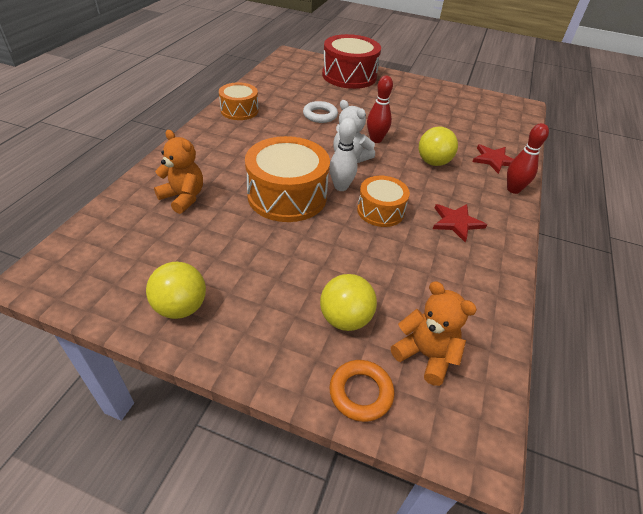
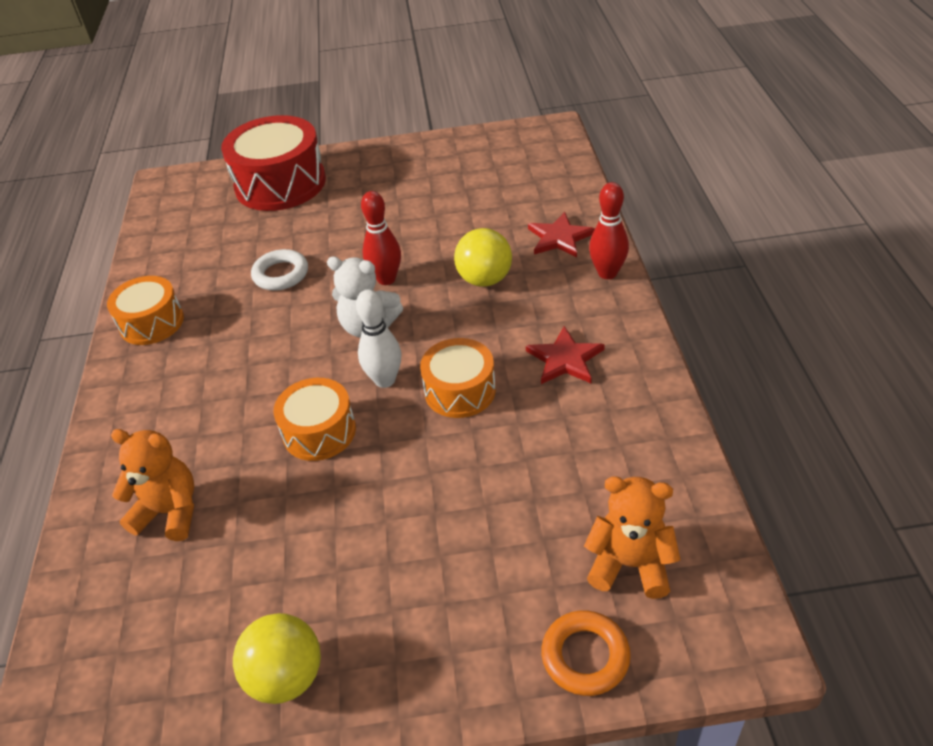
camera: 20 degrees left, 0 degrees up
(287, 195) = (319, 431): orange drum -> orange drum, size x0.59
(345, 319) = (509, 571): yellow ball -> none

